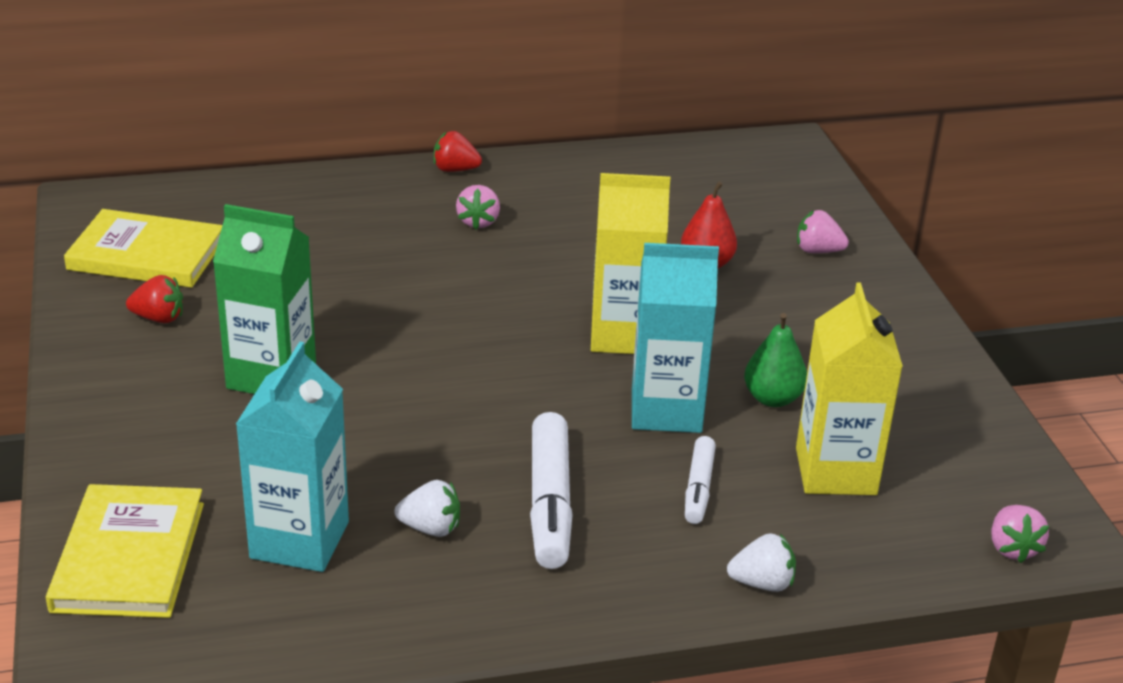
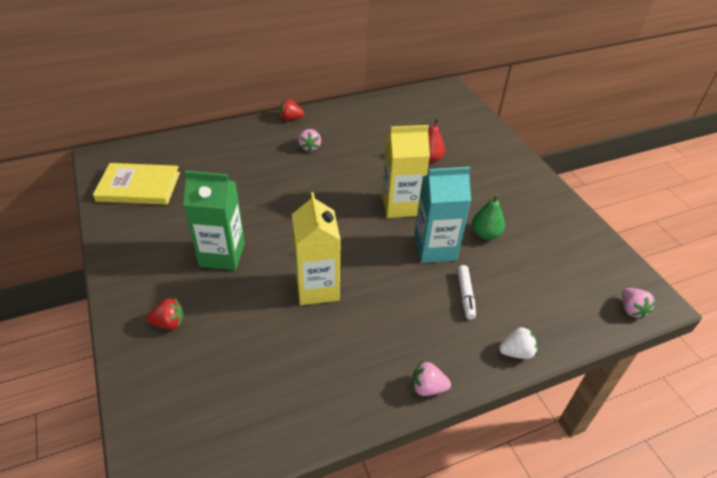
camera: 10 degrees left, 10 degrees up
(128, 556) = (164, 391): yellow book -> none
(159, 318) = (153, 226): red strawberry -> red strawberry (169, 323)
(299, 540) = (261, 363): turquoise carton -> none
(431, 528) = (332, 343): white strawberry -> none
(549, 503) = (391, 316): white marker -> none
(817, 251) = (480, 145): pink strawberry -> pink strawberry (427, 388)
(835, 471) = (530, 274): yellow carton -> yellow carton (317, 288)

